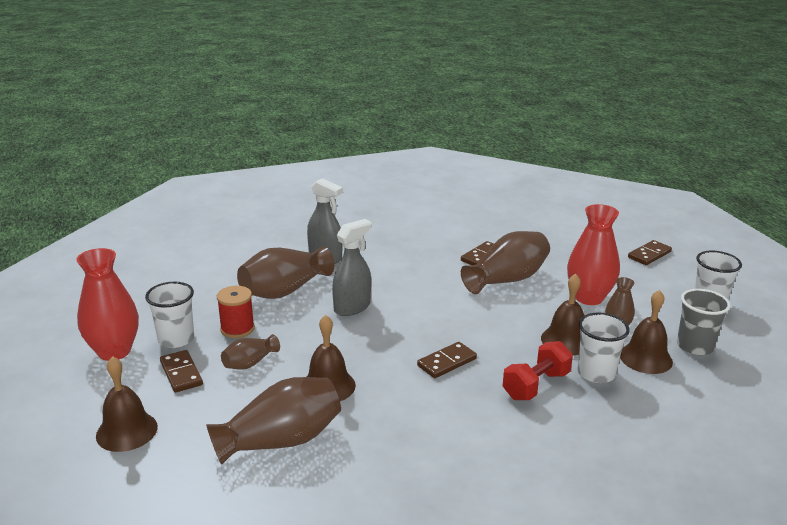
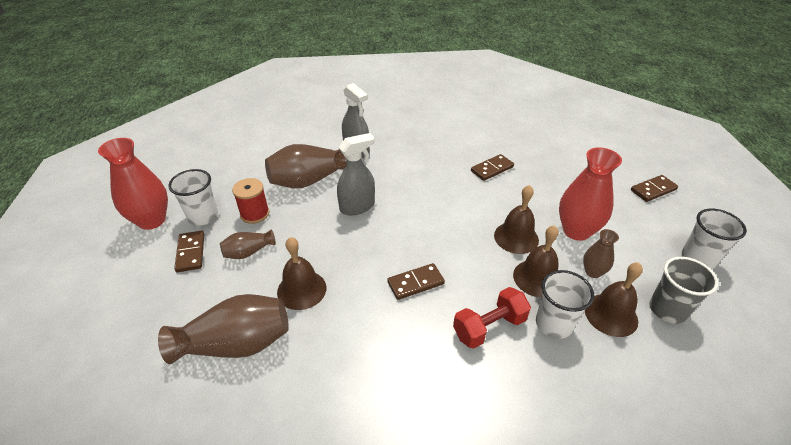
camera: 15 degrees right, 15 degrees up
(127, 431) = (121, 306): brown bell -> brown bell (516, 237)
(507, 280) = (505, 198): brown vase -> none

